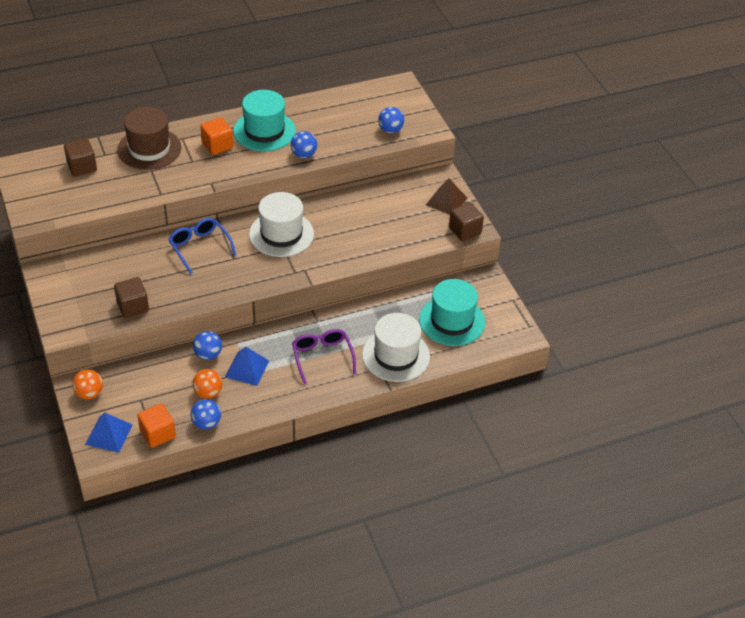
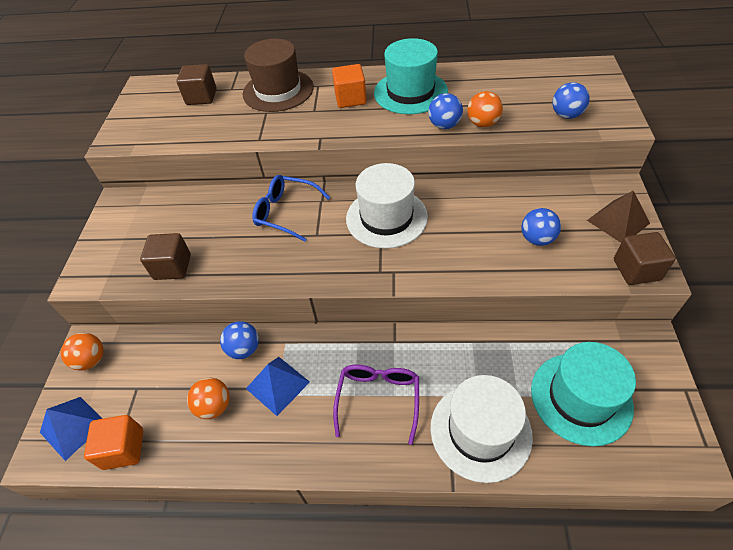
camera: 30 degrees right, 5 degrees up
(200, 247) = (286, 212): blue glasses -> blue glasses turned 60 degrees counterclockwise
(206, 423) = (187, 454): blue ball -> blue ball (537, 239)
(332, 148) = (482, 124): none -> orange ball

